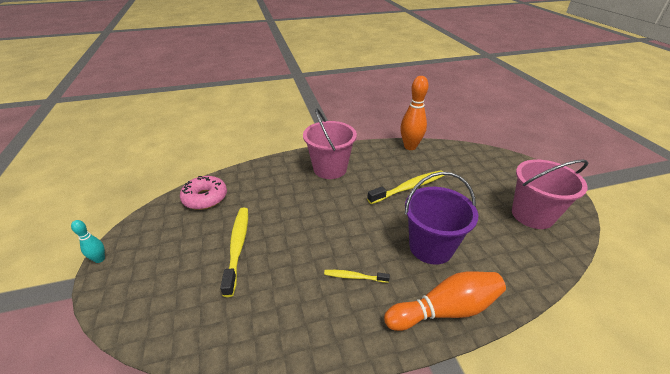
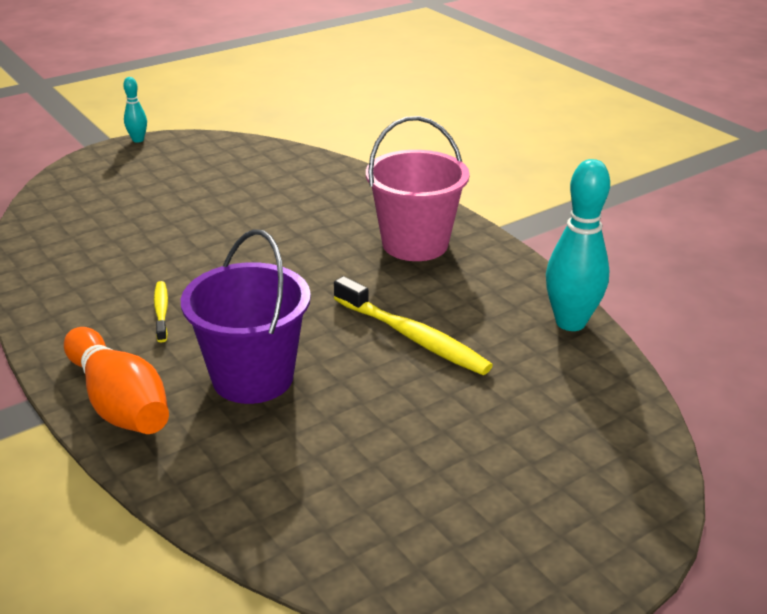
camera: 70 degrees right, 5 degrees down
(205, 198) = (274, 164): pink donut -> none
(237, 247) = (187, 212): yellow toothbrush -> none
(410, 147) = (570, 322): orange bowling pin -> turquoise bowling pin
(532, 215) = (418, 516): pink bucket -> none

